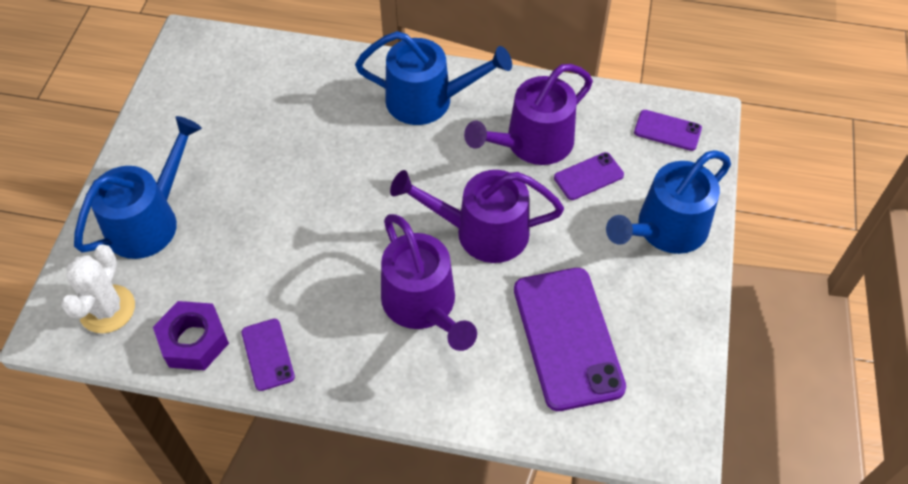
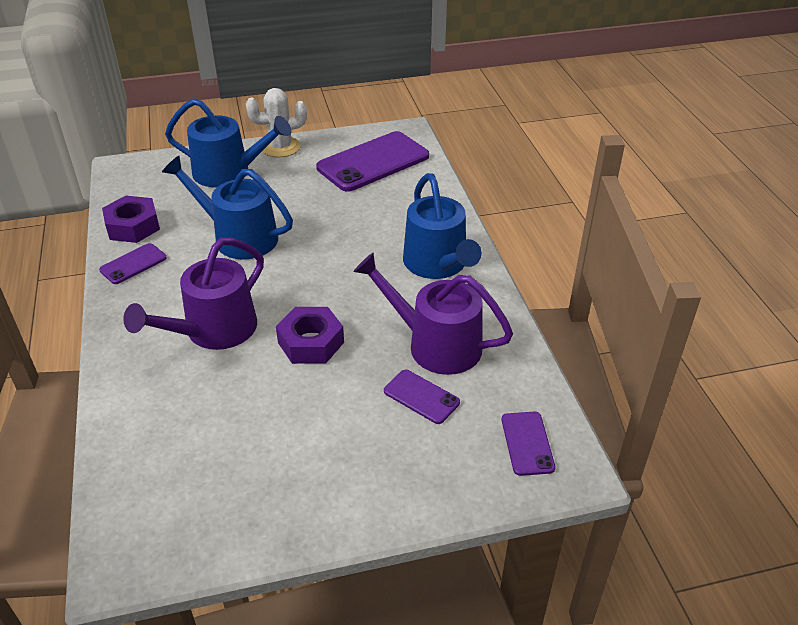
camera: 65 degrees right, 15 degrees down
(107, 309) = (145, 182): white cactus -> white cactus (281, 147)
(482, 232) = (311, 342): purple watering can -> purple nut
(567, 338) = (217, 438): purple phone -> purple phone (373, 162)
(666, 229) = (390, 479): blue watering can -> blue watering can (239, 237)

